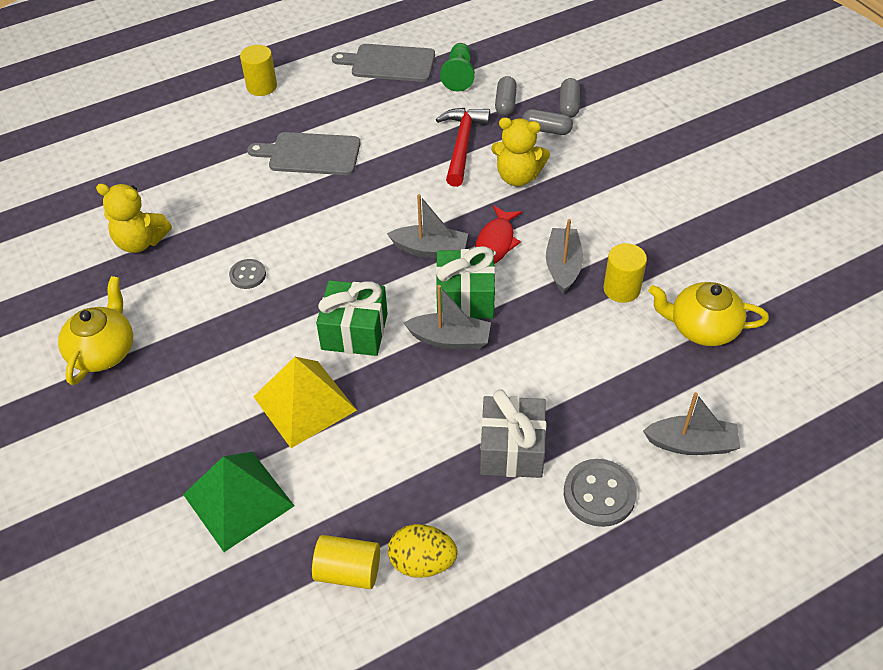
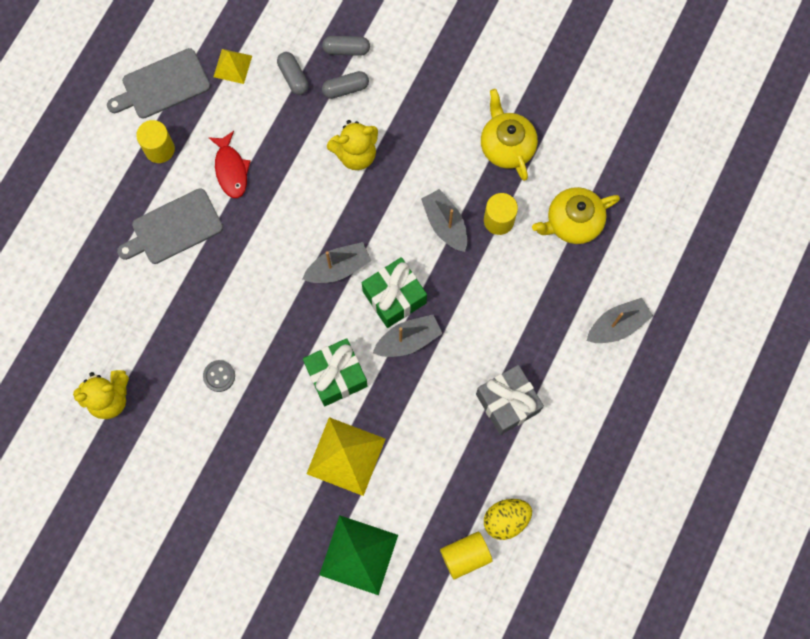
camera: 35 degrees left, 25 degrees up
(103, 351) = (167, 507): yellow teapot -> yellow teapot (506, 145)
(261, 86) = (72, 177): yellow cylinder -> yellow cylinder (159, 149)
(458, 75) = (232, 66): green pawn -> yellow pyramid
(462, 145) = (289, 145): red hammer -> none
(496, 242) = (382, 231): red fish -> red fish (231, 169)
(569, 105) = (346, 49): grey capsule -> grey capsule turned 60 degrees counterclockwise
(599, 494) = (582, 401): grey button -> none

